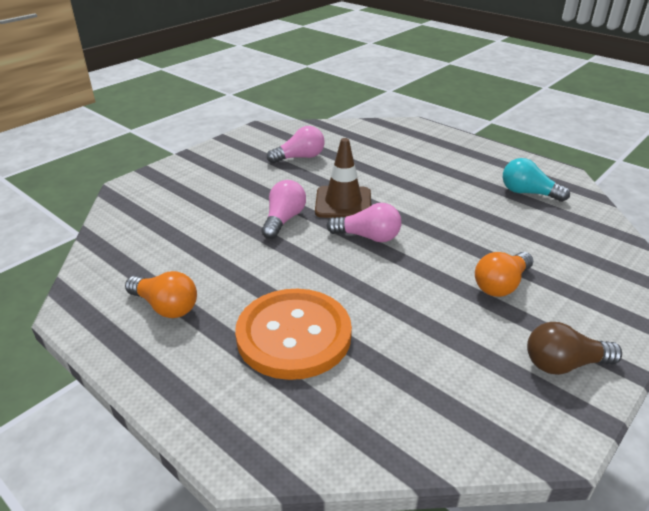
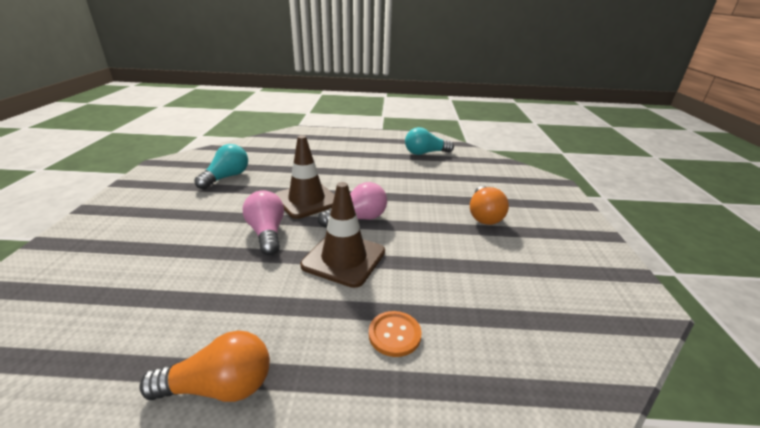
camera: 40 degrees left, 5 degrees down
(294, 335) = (394, 334): orange button -> orange button, size x0.40
(299, 157) = (226, 177): pink light bulb -> turquoise light bulb
(319, 265) = (344, 259): none -> brown traffic cone
(564, 364) = (580, 250): brown light bulb -> none

